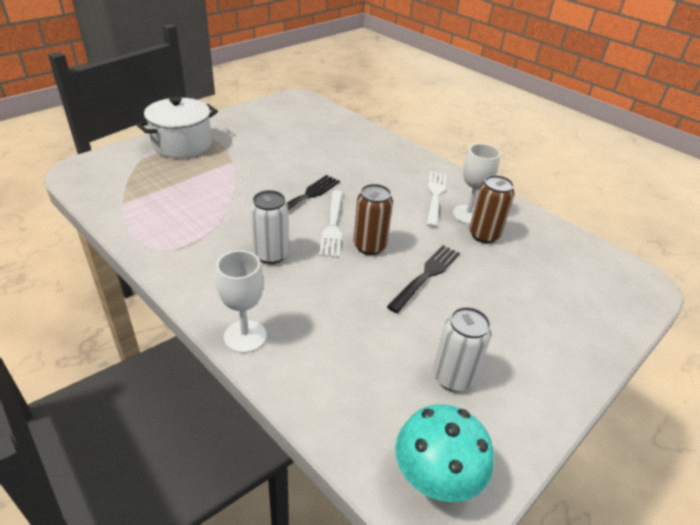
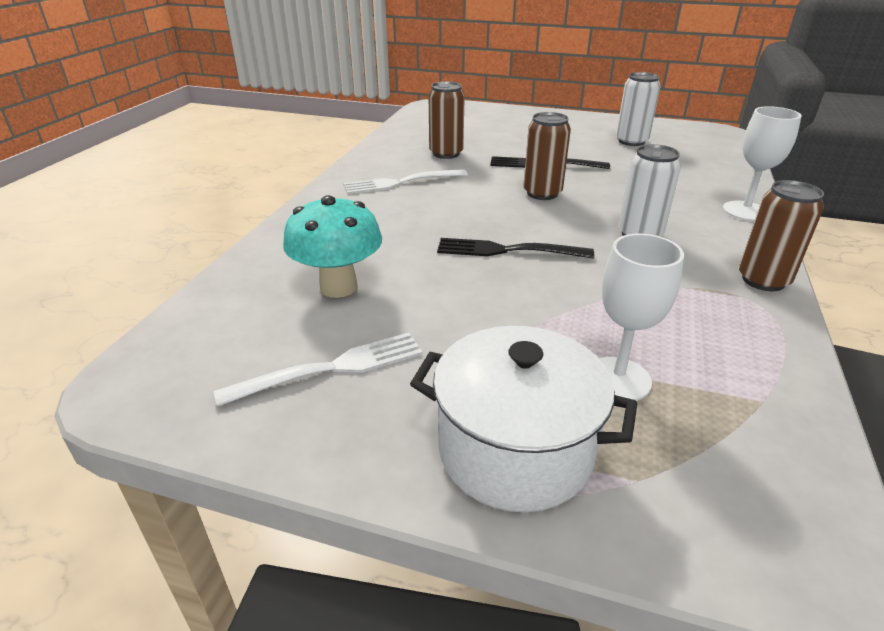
camera: 115 degrees left, 5 degrees down
(173, 269) = (763, 280): none -> brown can
(332, 225) = (538, 219): white fork -> white fork (331, 368)
(434, 480) = (708, 135): turquoise mushroom -> turquoise mushroom (338, 287)
(468, 215) = (419, 163): white goblet -> white goblet (617, 379)

